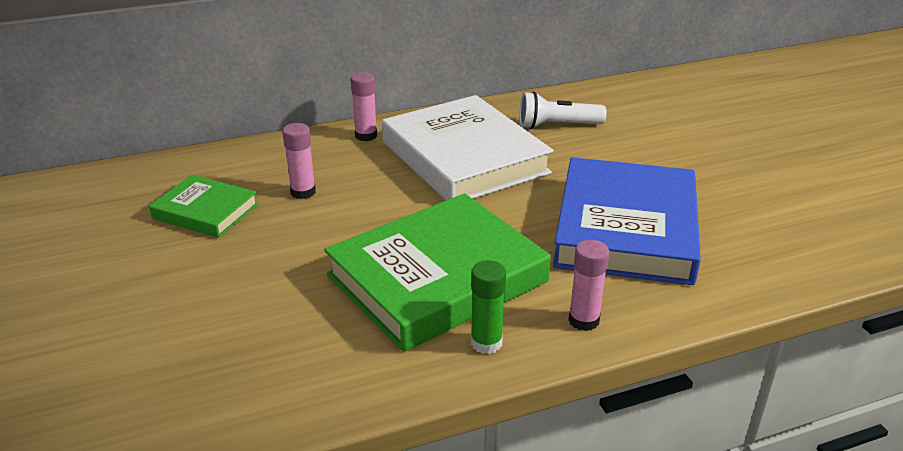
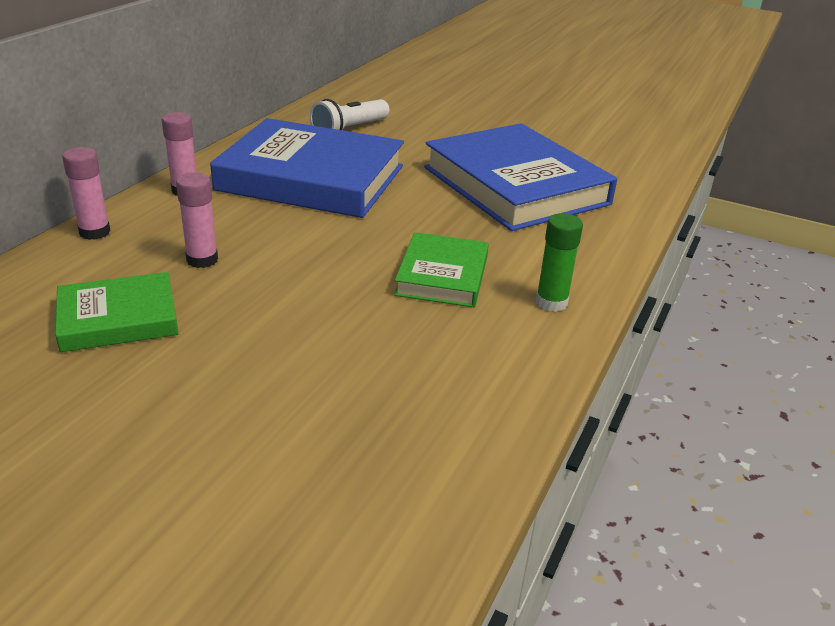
camera: 45 degrees left, 0 degrees up
(437, 278) = (442, 276): green book -> green book, size x0.52
(464, 157) = (311, 178): white book -> blue book
(584, 320) = (586, 256): pink glue stick -> pink glue stick (94, 232)

